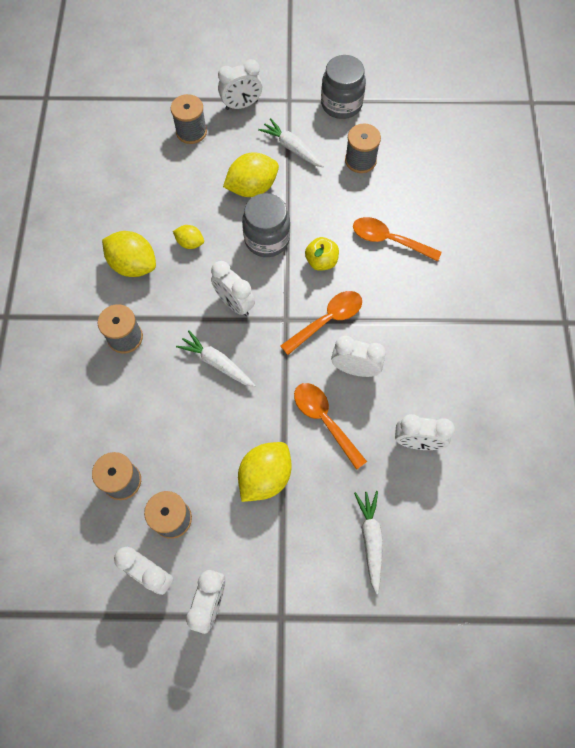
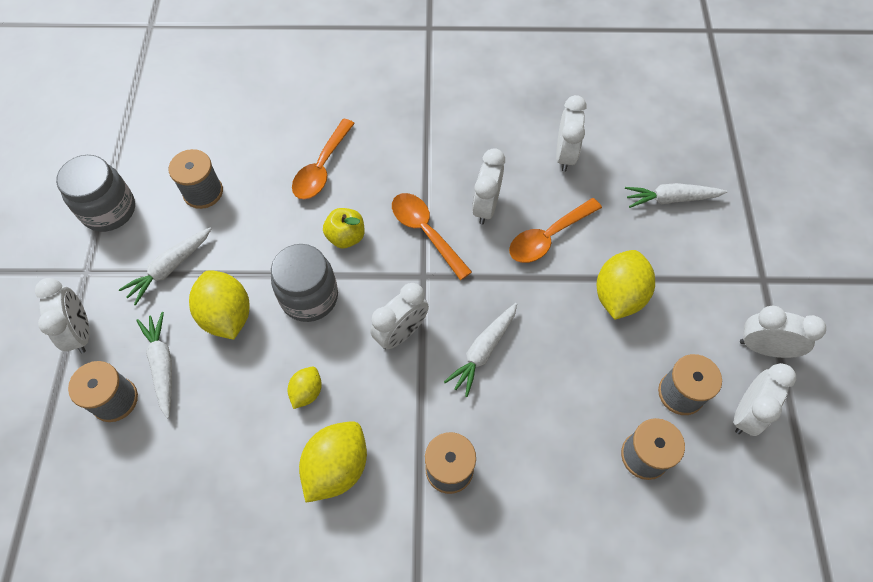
camera: 90 degrees left, 5 degrees down
(214, 154) = (162, 365): none -> white carrot
(265, 476) = (618, 296): yellow lemon -> yellow lemon turned 75 degrees clockwise

